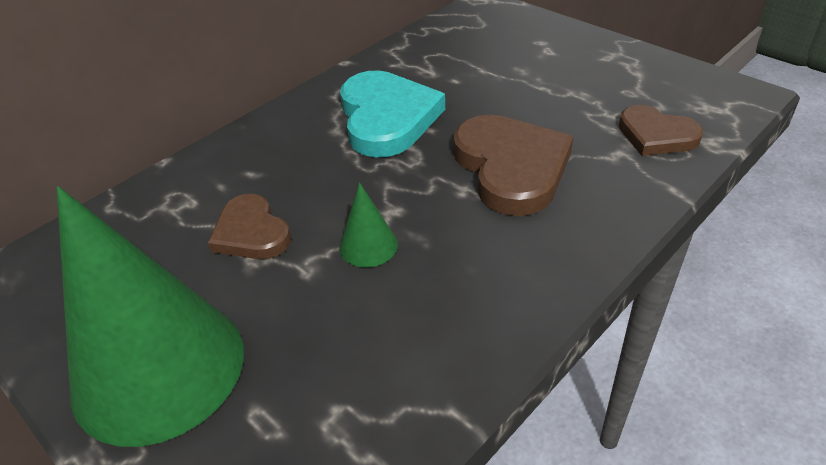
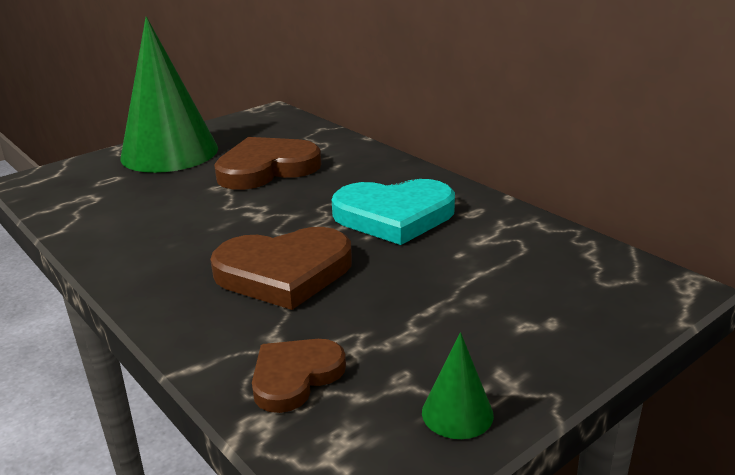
camera: 95 degrees right, 15 degrees down
(251, 233) = (266, 168): brown heart -> brown heart, size x1.65
(368, 245) = (225, 206): green cone -> green cone (457, 413)

